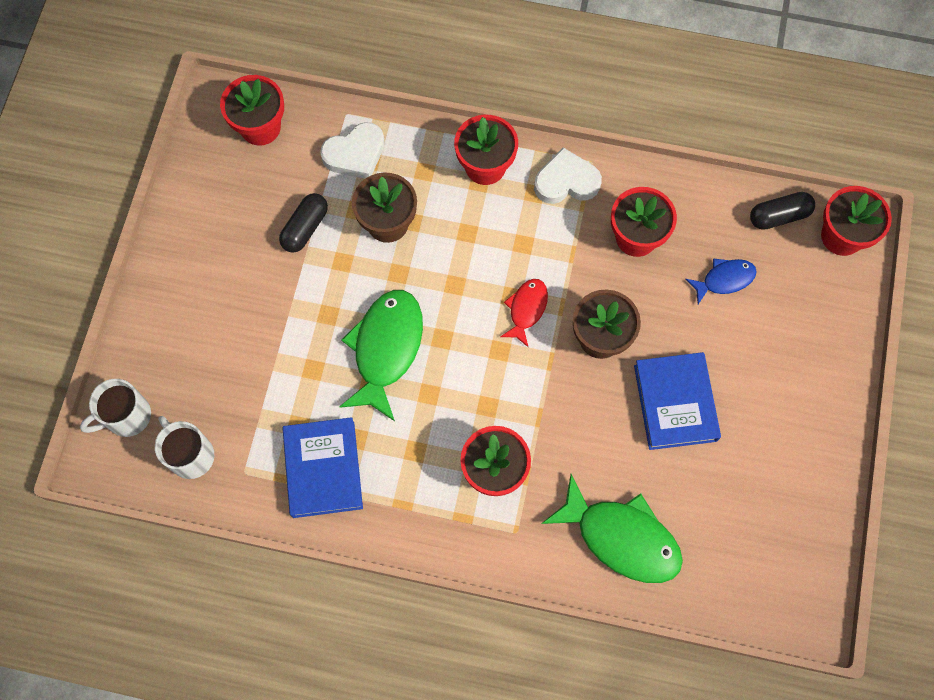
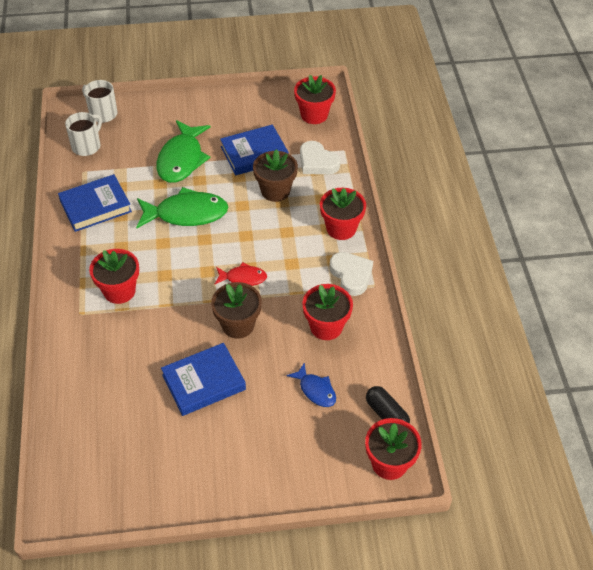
camera: 70 degrees right, 20 degrees down
(305, 228) = (254, 153): black capsule -> blue book
(621, 537) = (91, 374): green fish -> green fish (182, 159)

